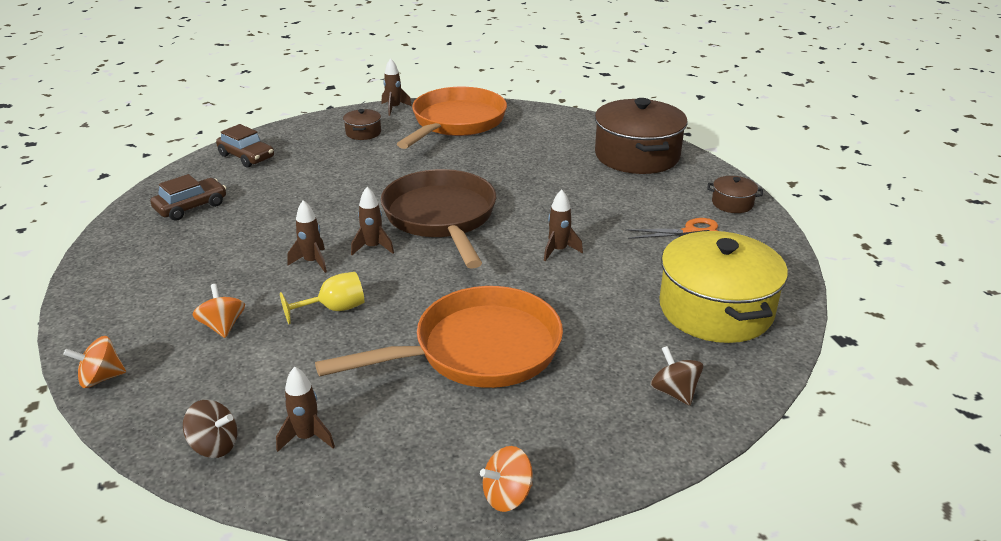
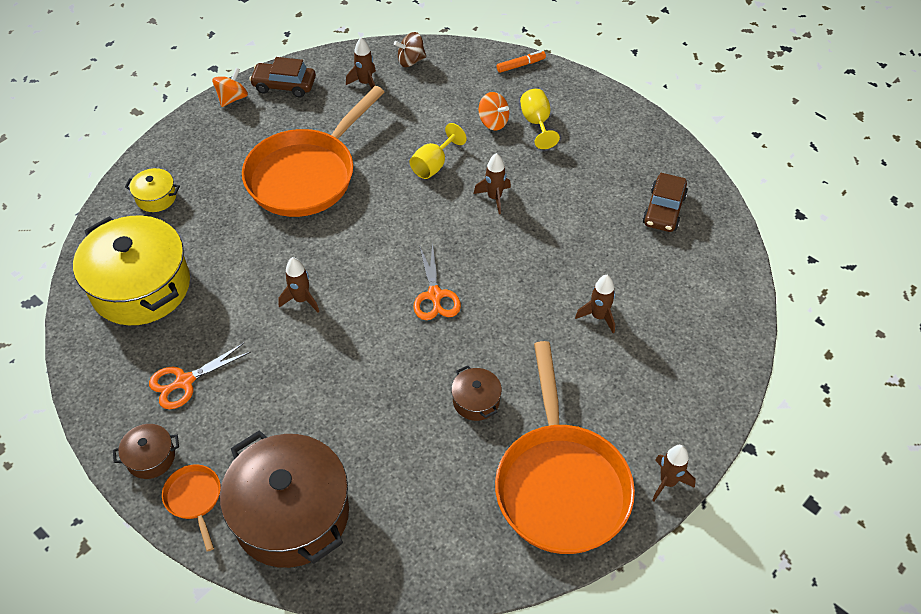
camera: 150 degrees right, 20 degrees up
(101, 378) = (520, 65): orange spinning top -> orange marker
(183, 308) = (536, 123): none -> yellow goblet
(246, 156) = (710, 298): brown car -> brown car (284, 85)
(363, 133) = (645, 403): brown pot -> brown pot (476, 401)
(373, 247) = (462, 233): brown rocket -> brown rocket (598, 316)
(441, 218) = (435, 295): brown pan -> orange scissors
(674, 392) = (156, 197): brown spinning top -> yellow pot
(703, 178) = (194, 499): none -> orange pan

